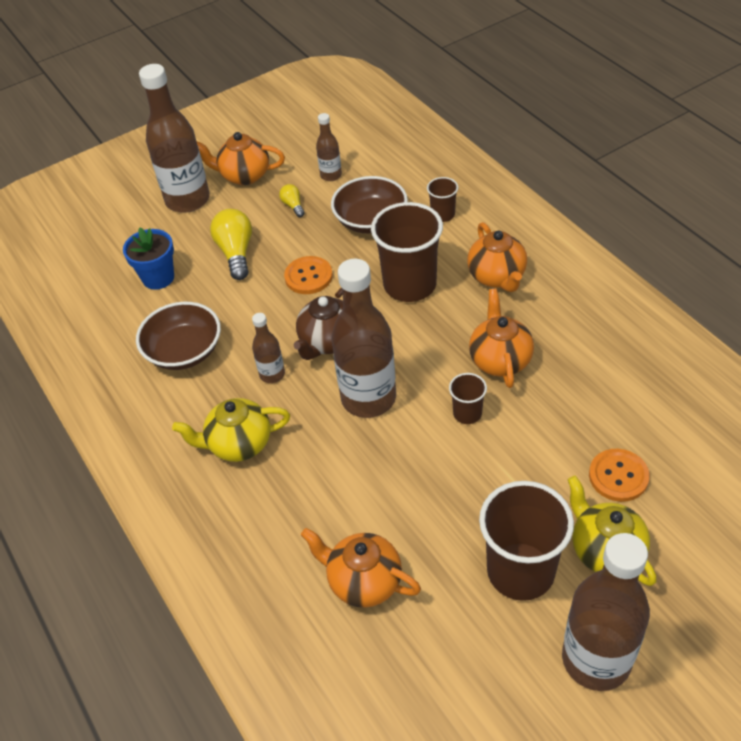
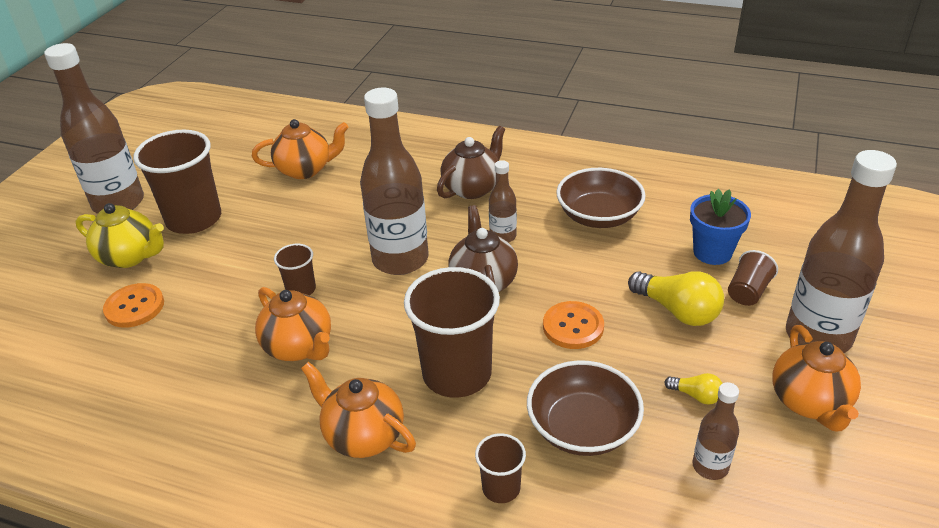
camera: 140 degrees right, 10 degrees down
(180, 242) = (748, 291): none -> brown cup
(239, 444) = (472, 188): yellow teapot -> brown teapot
(244, 176) = (810, 402): orange teapot -> orange teapot turned 120 degrees clockwise

